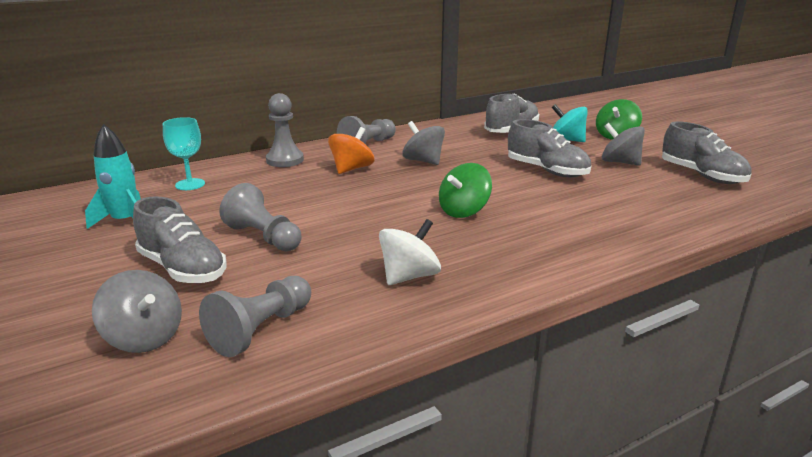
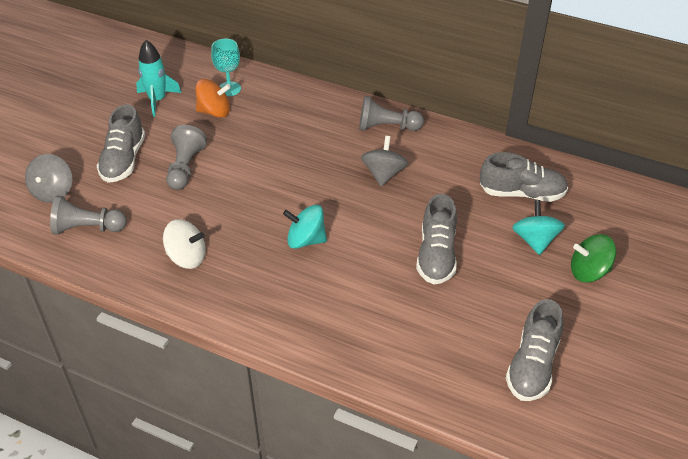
camera: 55 degrees right, 20 degrees up
(285, 160) = (311, 103): grey pawn -> none
(352, 169) = (329, 145): orange spinning top -> orange spinning top (214, 111)
(463, 211) = (305, 240): green spinning top -> turquoise spinning top
(619, 162) = (509, 297): grey spinning top -> none

